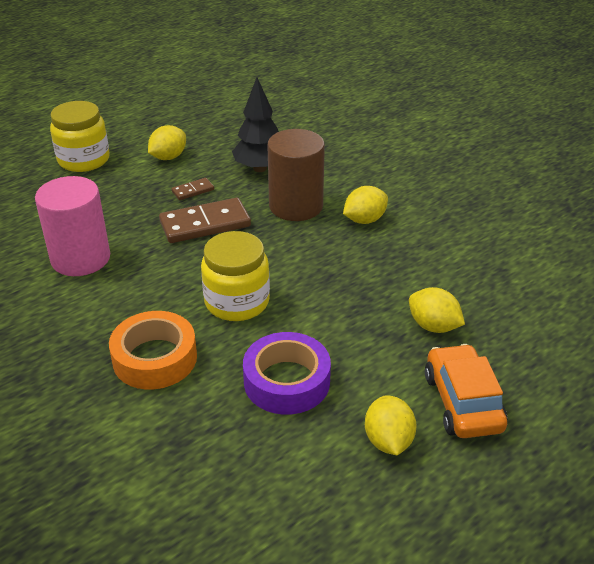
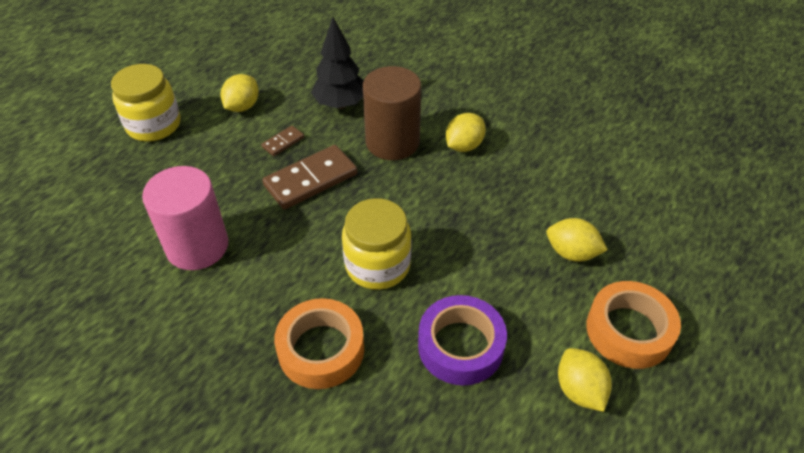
camera: 15 degrees left, 10 degrees up
(462, 402) = (629, 331): orange car -> orange tape

